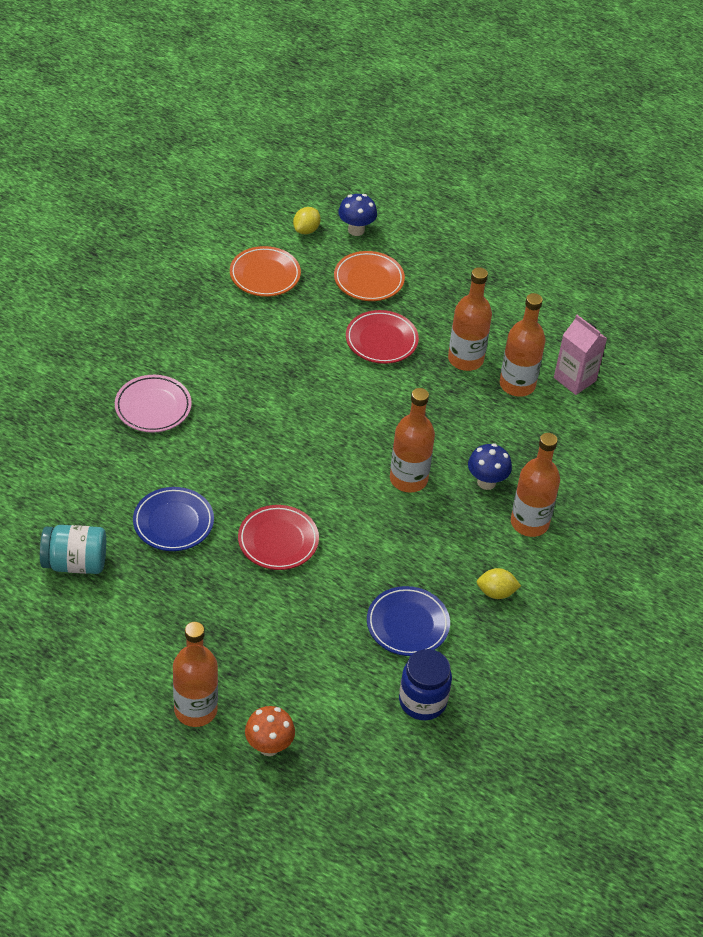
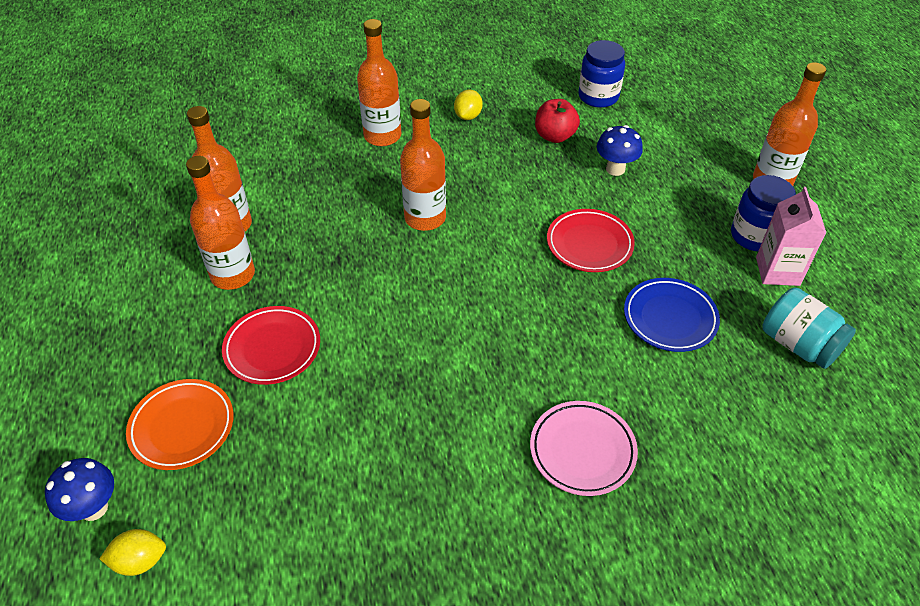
camera: 130 degrees left, 0 degrees up
(168, 636) = (754, 236): none -> blue jar
(265, 275) = (272, 531): orange plate -> none
(269, 746) = (734, 133): orange mushroom -> none
(407, 624) = (555, 136): blue plate -> red apple
(486, 482) = (370, 177): blue mushroom -> blue mushroom (615, 169)
(496, 592) = (468, 116): yellow lemon -> yellow lemon turned 60 degrees clockwise
(574, 379) = (184, 198): pink carton -> pink carton (777, 271)

